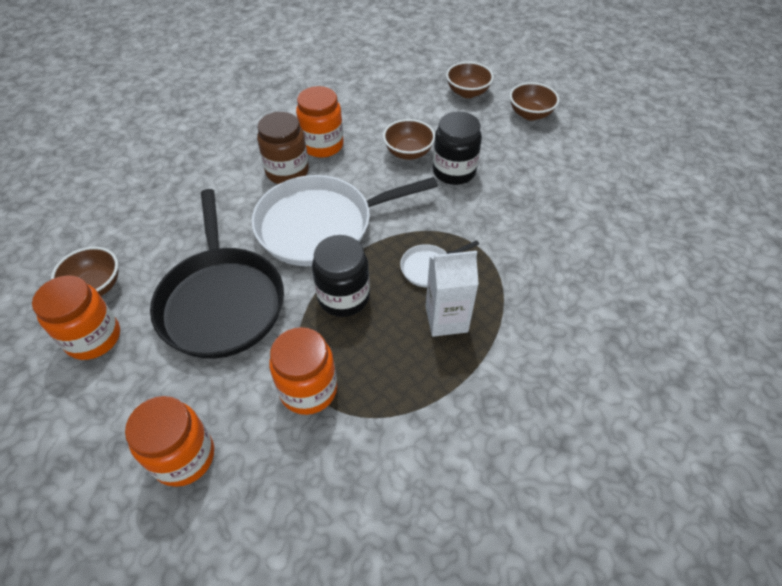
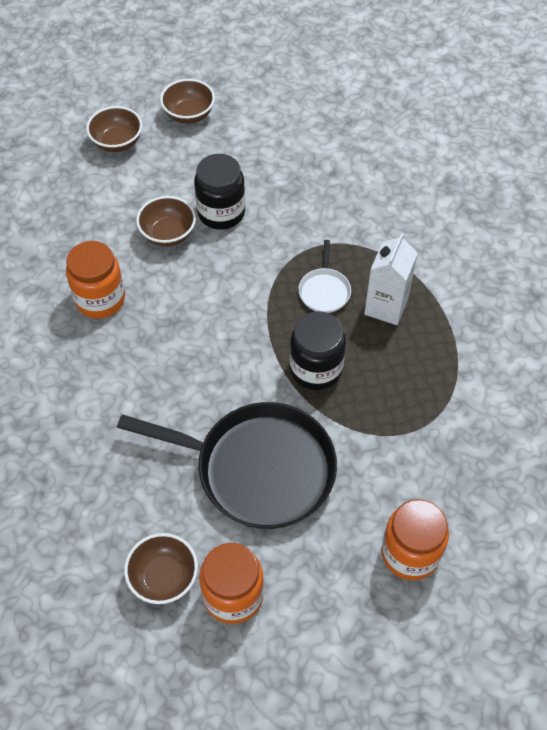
camera: 60 degrees left, 5 degrees up
(287, 171) = (117, 346): brown jar -> none
(308, 389) = (396, 436): orange jar -> none
(320, 225) = (215, 350): white pan -> none

